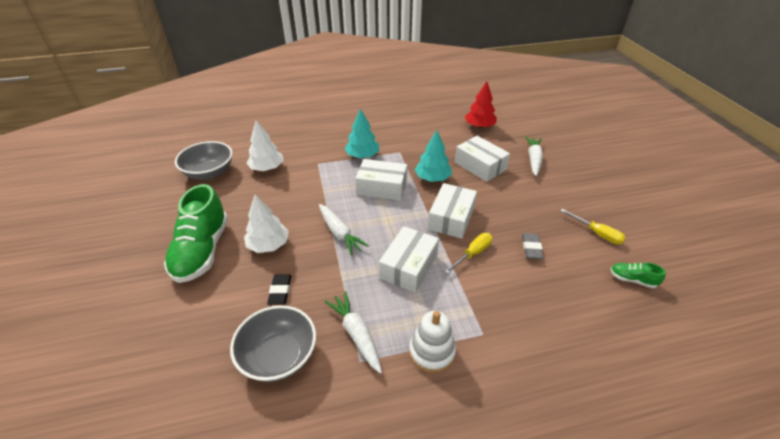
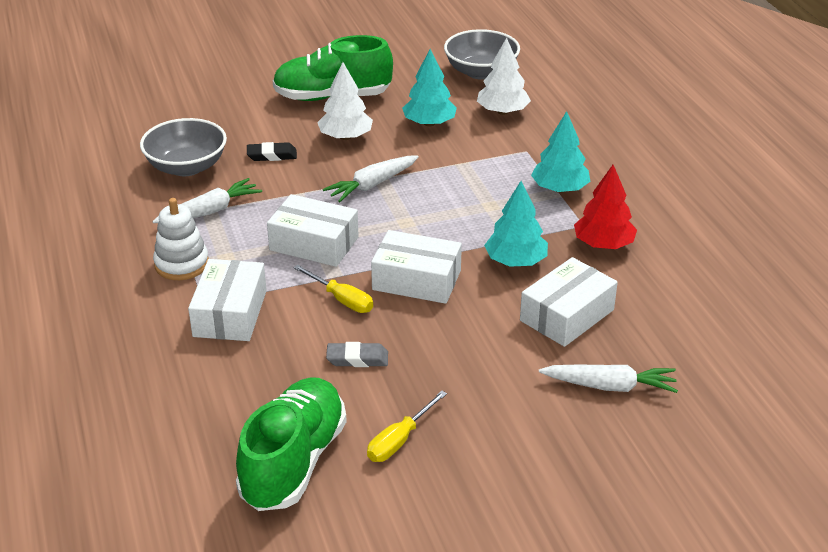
camera: 85 degrees right, 5 degrees down
(267, 201) = (429, 123): none -> turquoise tree
(382, 187) = (479, 212): white box -> white box (230, 313)
(479, 126) = (711, 320): red tree -> red tree (603, 244)
(632, 280) = (294, 462): green shoe -> green shoe, size x2.30

